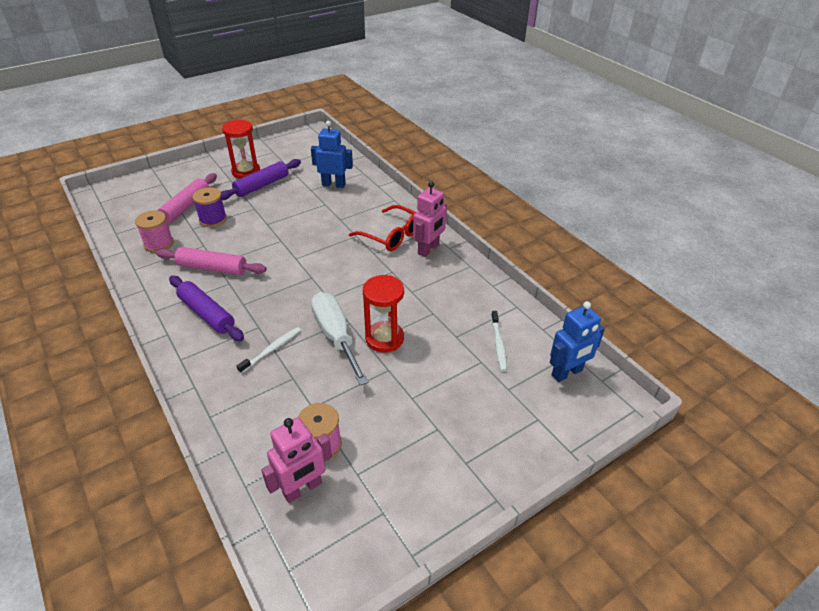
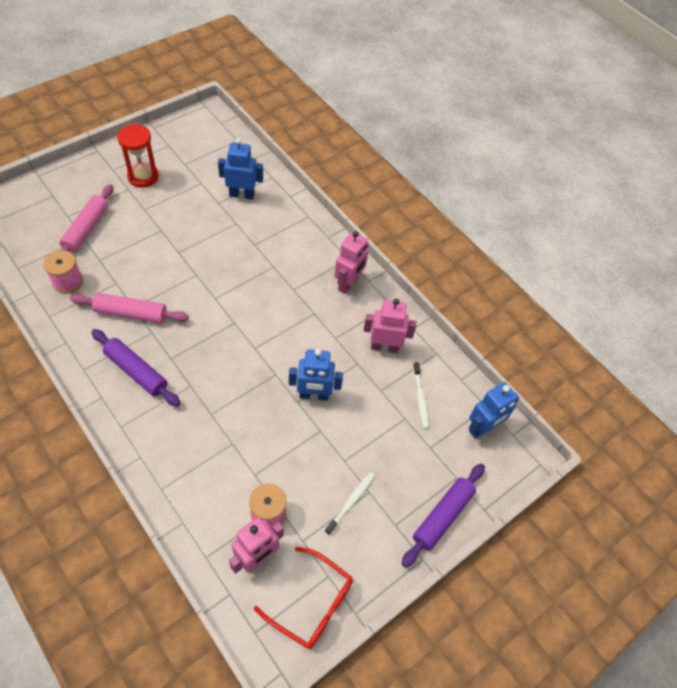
camera: 10 degrees left, 15 degrees up
(213, 219) = (119, 247): purple spool -> none
(262, 185) = (164, 197): purple rolling pin -> purple rolling pin (442, 516)
(272, 349) = (208, 412): white toothbrush -> white toothbrush (351, 501)
(336, 336) = (267, 394): white screwdriver -> none
(384, 338) = (314, 395): red hourglass -> blue robot
(392, 235) = (310, 266): red glasses -> red glasses (312, 603)
(462, 300) = (384, 347): none -> pink robot

